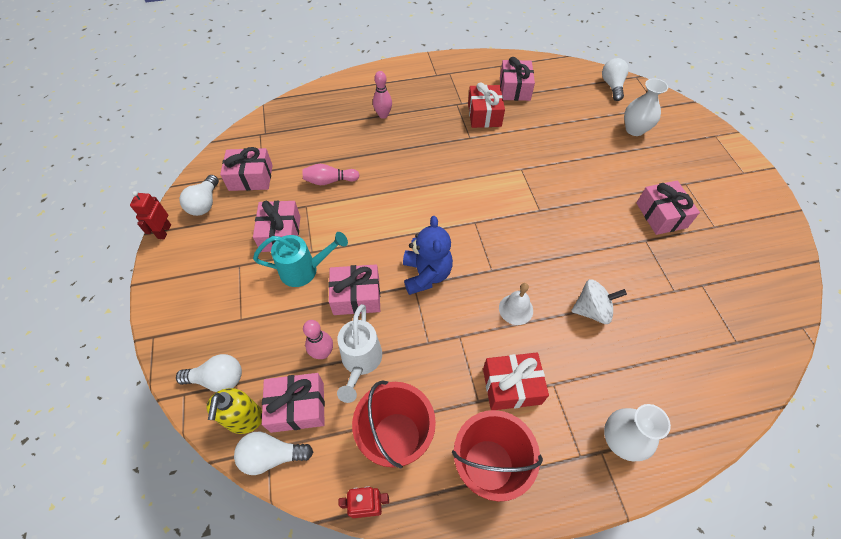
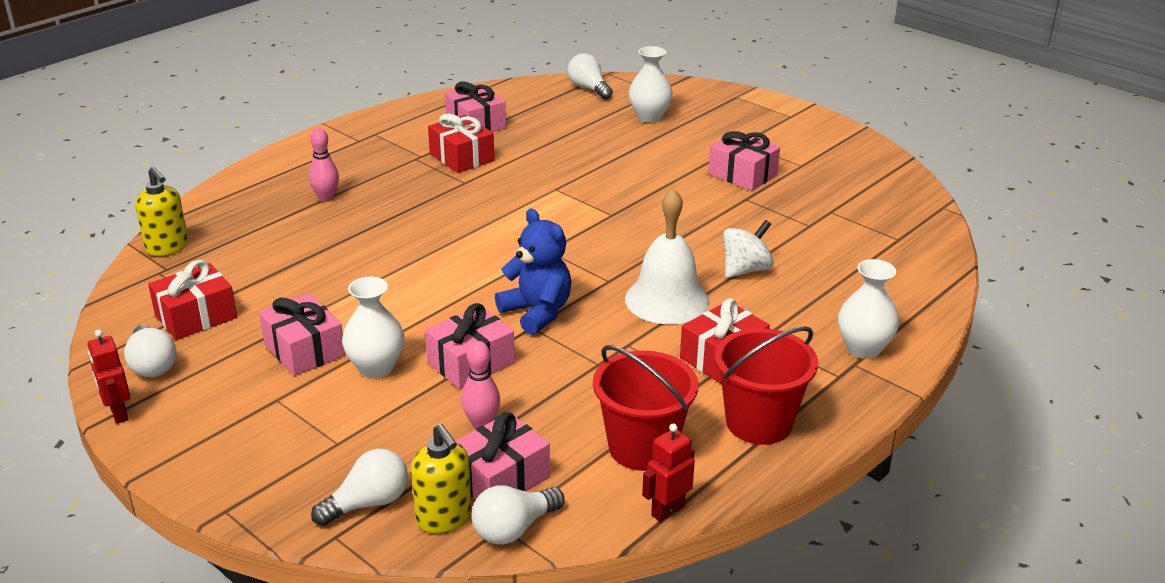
camera: 35 degrees left, 25 degrees down
(251, 177) = (196, 316): pink gift -> red gift
(277, 117) = (167, 248): none -> yellow soap dispenser
(304, 270) = (376, 368): turquoise watering can -> white vase
(329, 181) = (319, 280): pink bowling pin -> none
(360, 362) = (536, 411): white watering can -> none
(516, 309) = (667, 300): white bell -> white bell, size x1.83

